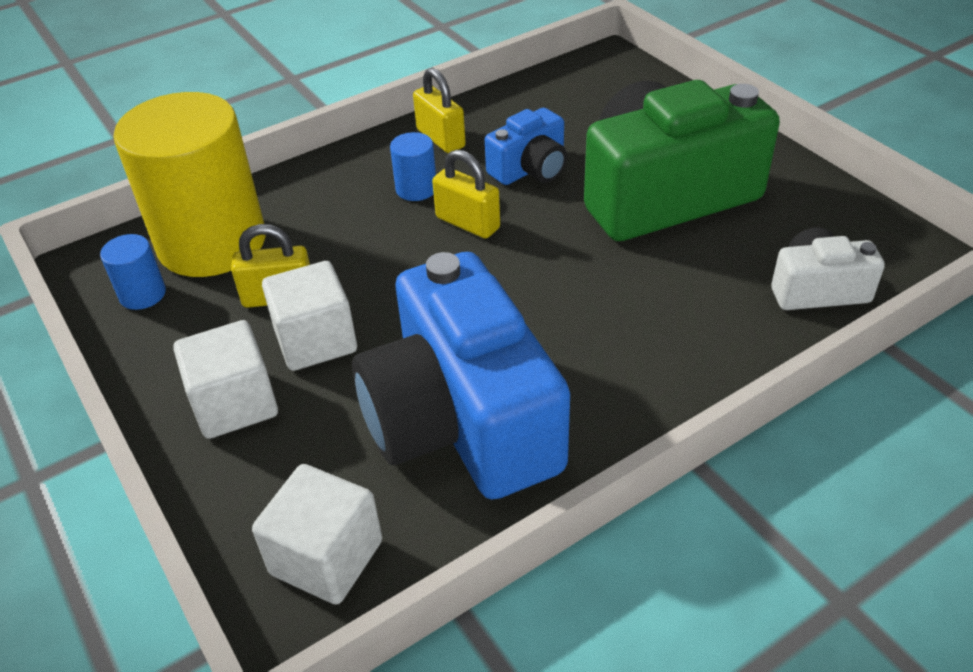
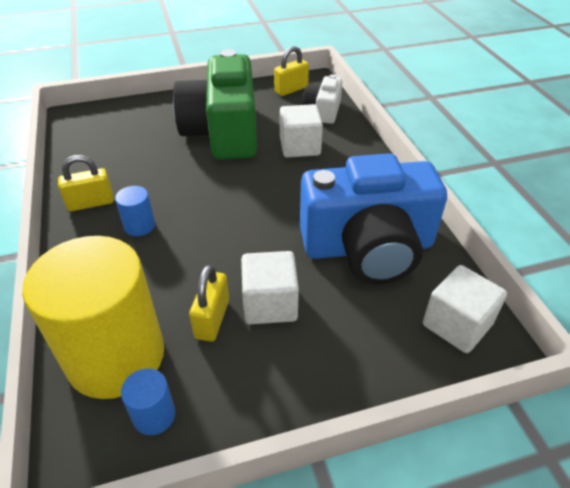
camera: 75 degrees left, 0 degrees up
(235, 404) = (314, 358): white cube -> white cube (300, 147)
(467, 223) = (194, 209): yellow padlock -> yellow padlock (291, 89)
(530, 169) = (160, 172): blue camera -> none

